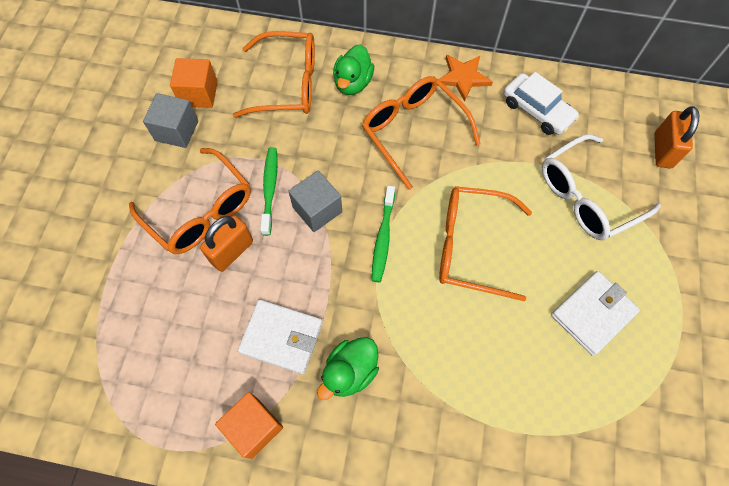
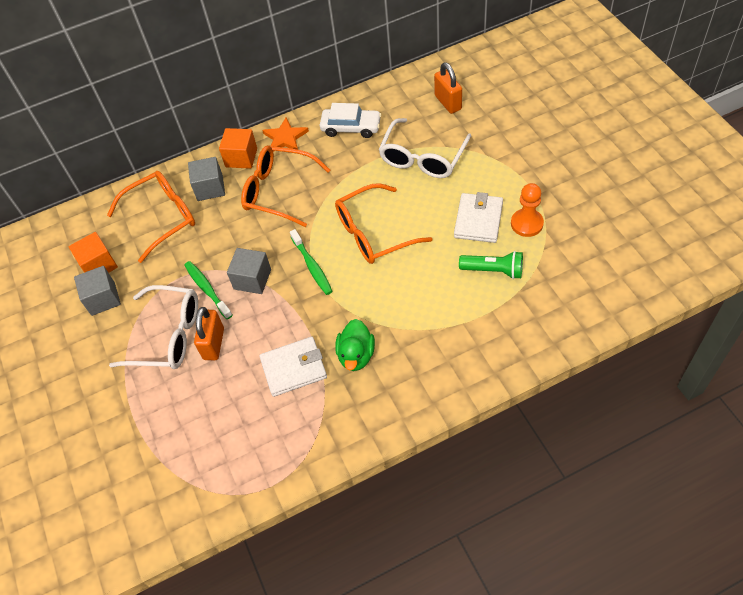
camera: 30 degrees left, 10 degrees down
(200, 211) = (168, 335): orange glasses -> white glasses
(254, 427) = (320, 430): orange cube -> orange cube (241, 158)
(353, 83) = (210, 188): green duck -> grey cube
(564, 387) = (493, 270): none -> green flashlight
(644, 359) = (526, 224): none -> orange pawn

